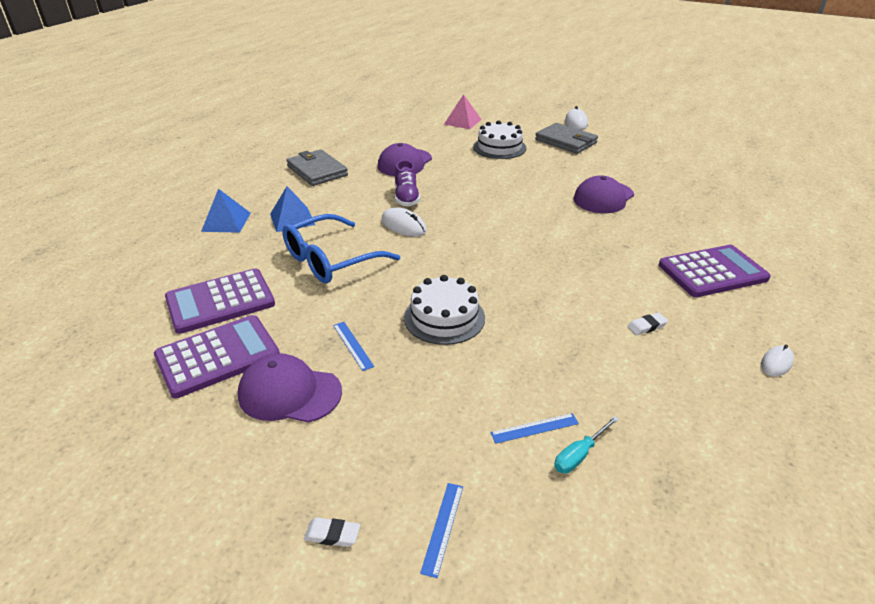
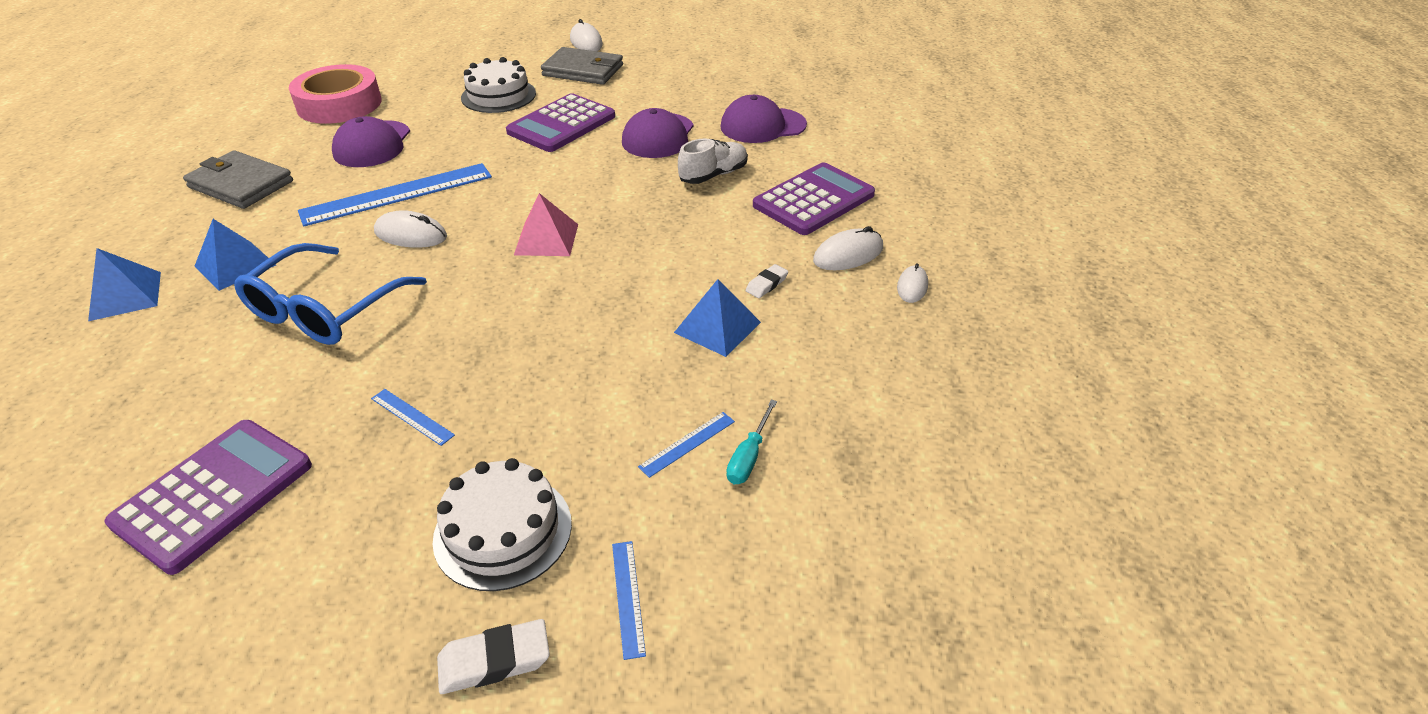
camera: 25 degrees left, 5 degrees up
(220, 301) = (177, 416): purple calculator -> purple calculator (561, 124)
(289, 393) = (350, 508): purple cap -> purple cap (762, 126)
(332, 534) = (494, 660): white eraser -> white eraser, size x1.54
(395, 134) = (339, 104): none -> pink tape
(406, 197) = (397, 194): purple shoe -> blue ruler
(444, 317) = (521, 343): white cake -> white cake (503, 531)
(462, 121) = (431, 68): pink pyramid -> pink pyramid (546, 239)
(593, 347) = (717, 327): none -> blue pyramid
(635, 234) = (713, 175): none -> white shoe
(726, 322) = (848, 254): none -> white mouse

